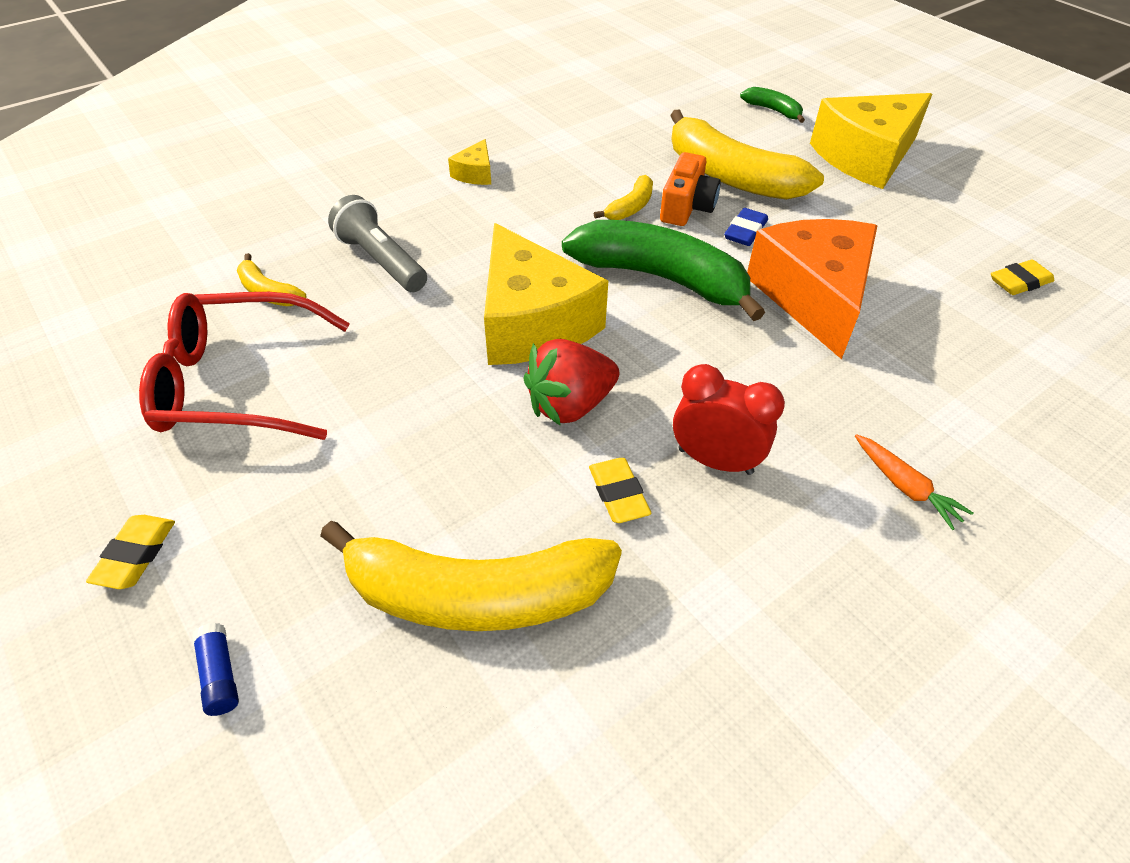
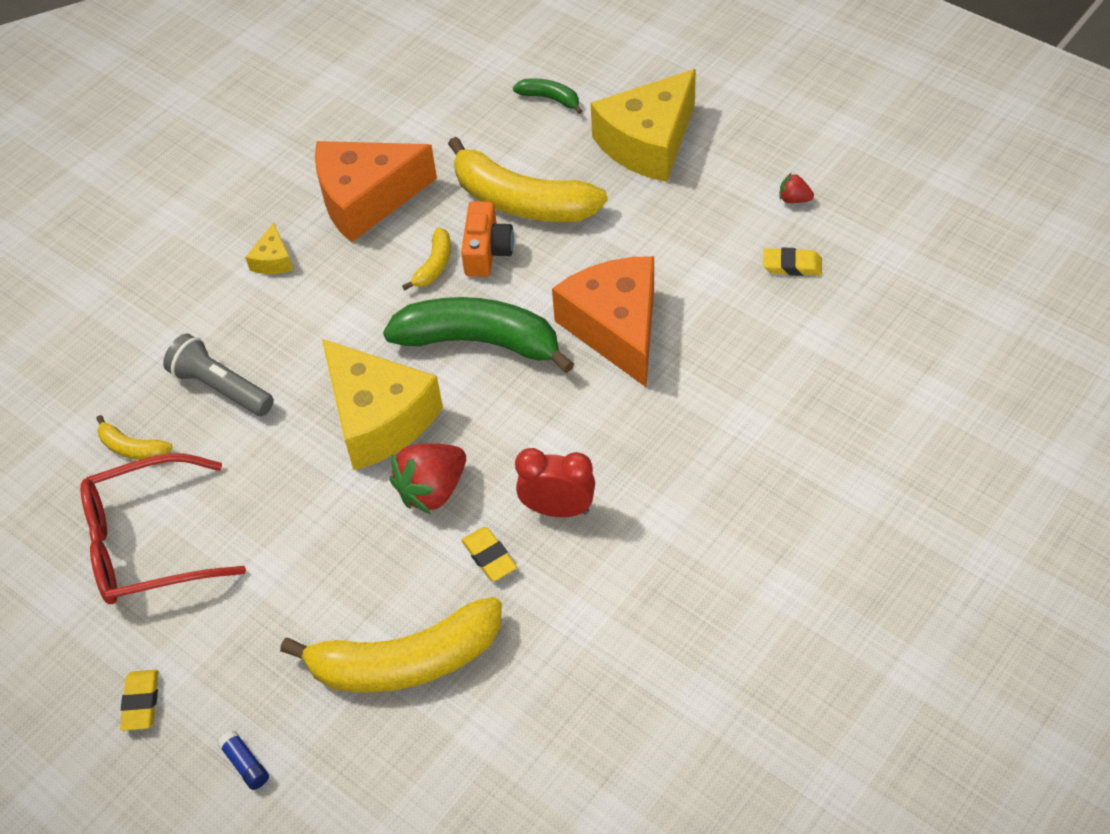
camera: 10 degrees left, 5 degrees up
(580, 147) = (366, 199): none -> orange cheese
(745, 231) = (546, 268): blue eraser -> none
(905, 487) = (704, 492): orange carrot -> none
(1019, 282) = (792, 265): yellow eraser -> yellow eraser turned 45 degrees clockwise
(1020, 227) = (794, 199): none -> red strawberry

